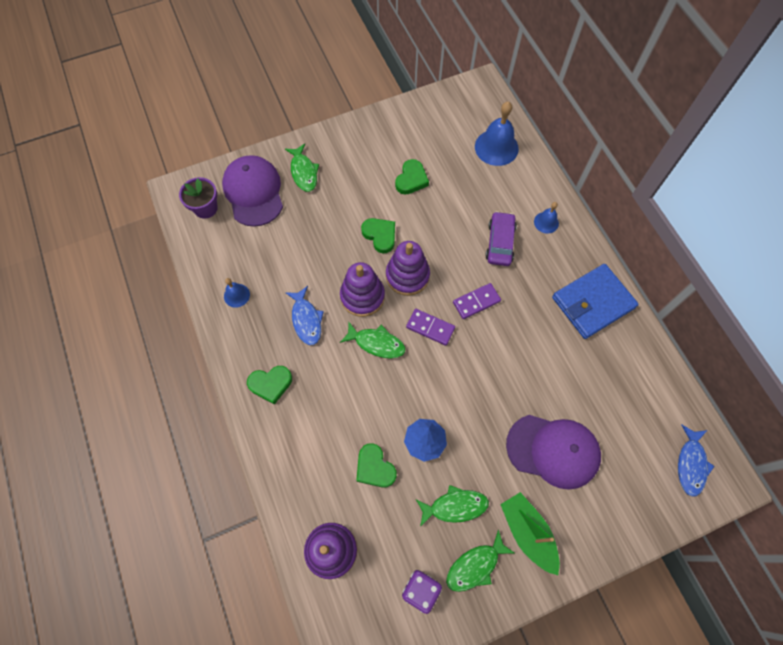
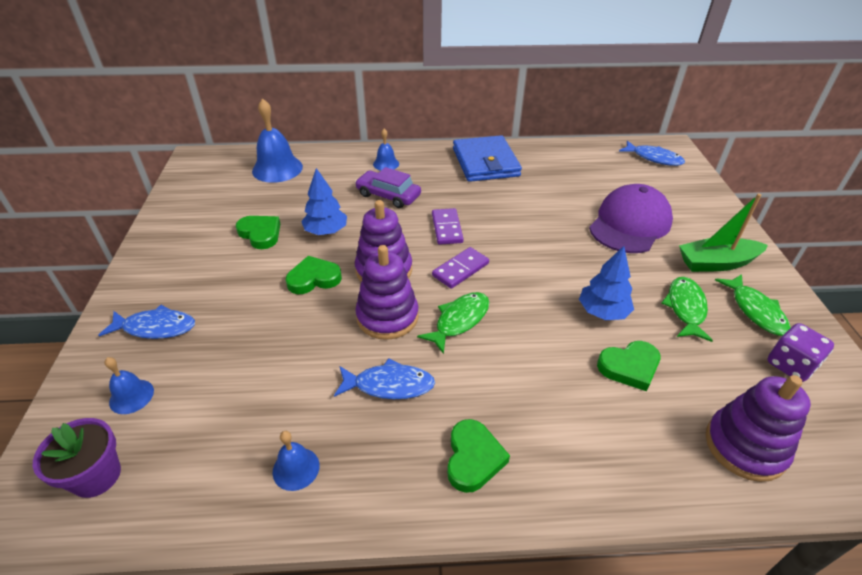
camera: 70 degrees left, 25 degrees down
(254, 192) = (131, 396): purple cap -> blue bell
(303, 172) = (155, 327): green fish -> blue fish
(433, 219) = (326, 231): none -> blue tree

